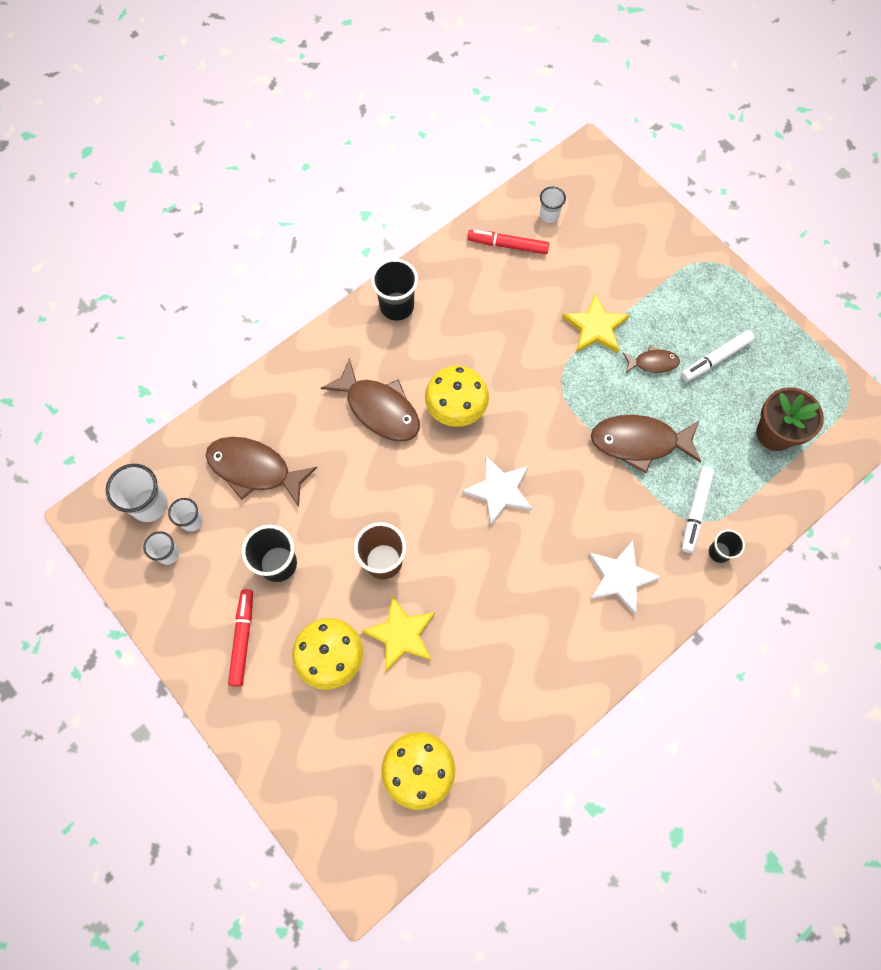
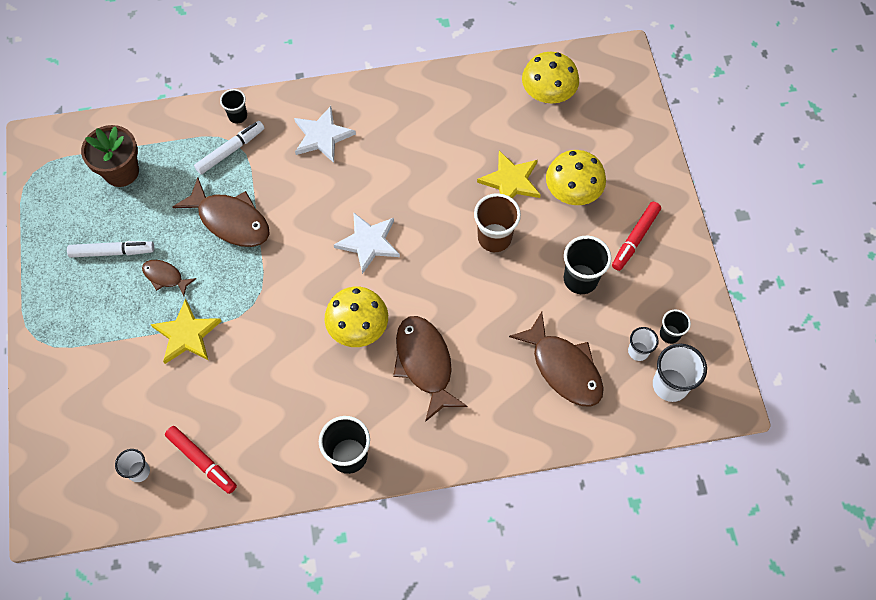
camera: 150 degrees left, 5 degrees down
(168, 554) = (669, 334): white cup -> black cup

